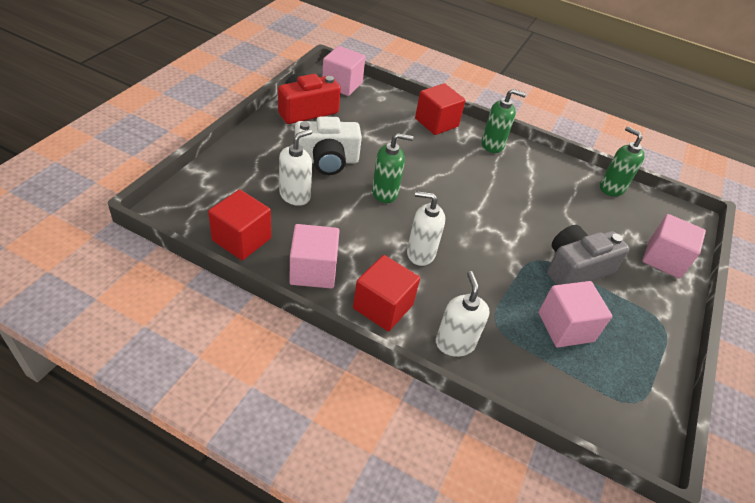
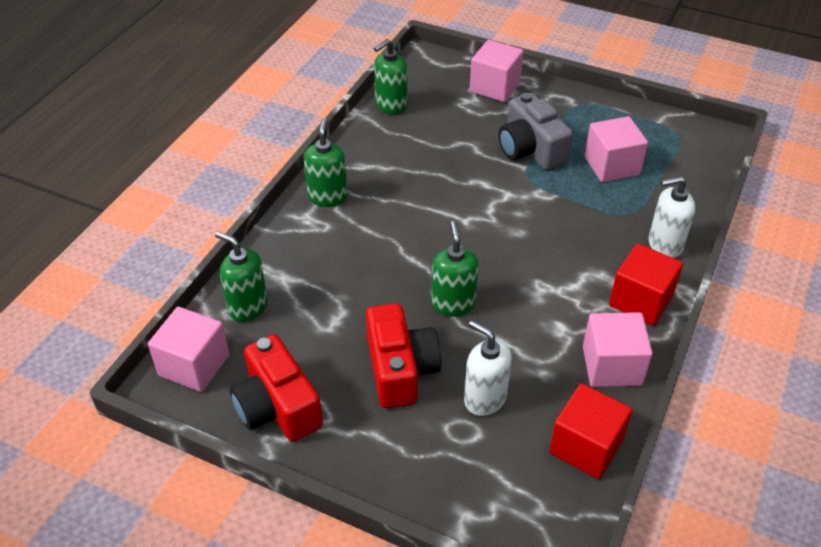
camera: 85 degrees left, 0 degrees up
(327, 160) = (400, 370): white camera -> red camera
(386, 105) = (247, 307): none -> green soap dispenser
(420, 253) = (550, 270): white soap dispenser -> none
(436, 122) = (285, 251): red cube -> none

